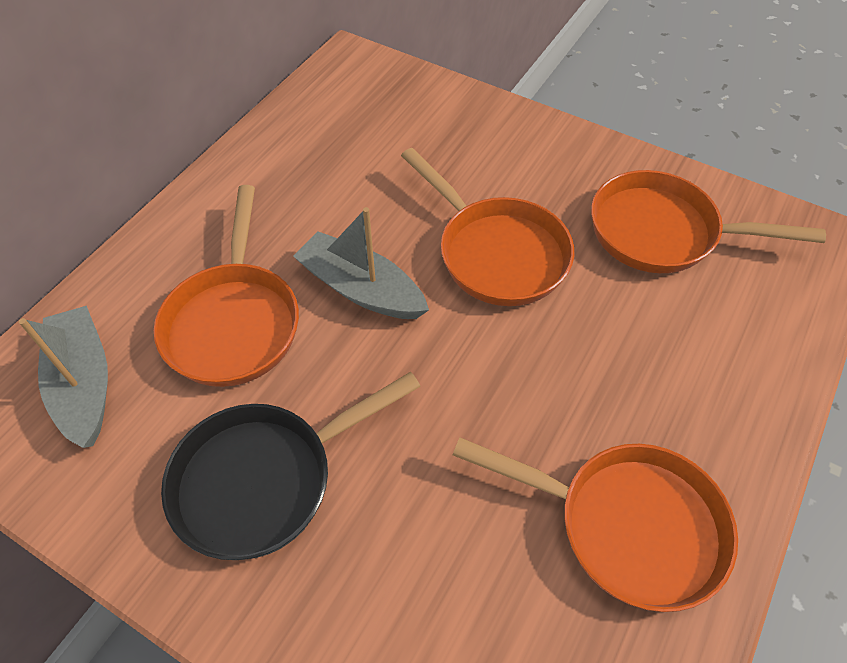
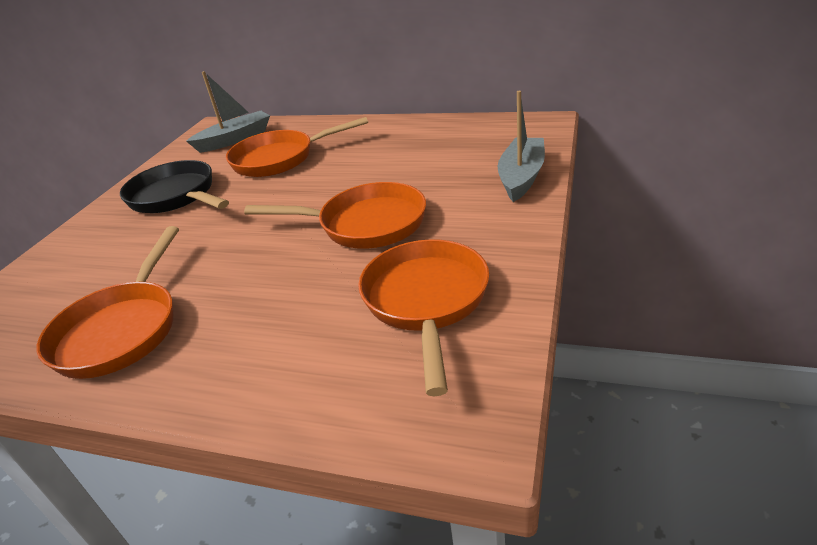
camera: 80 degrees right, 20 degrees down
(361, 289) = (314, 186): grey boat -> grey boat (521, 177)
(496, 253) = (365, 224): orange pan -> orange pan turned 120 degrees counterclockwise

